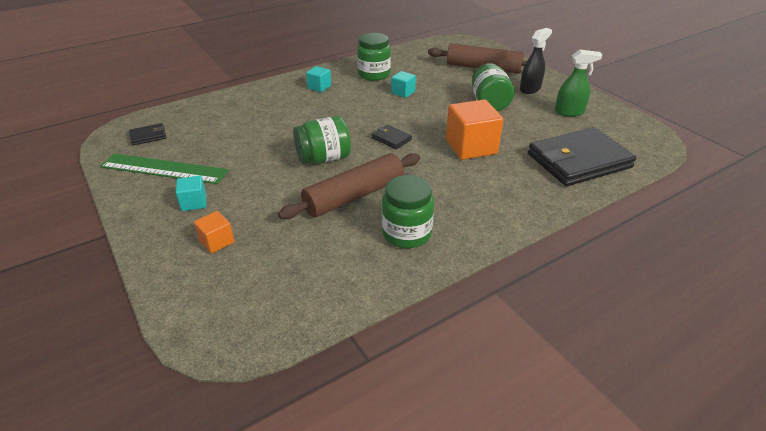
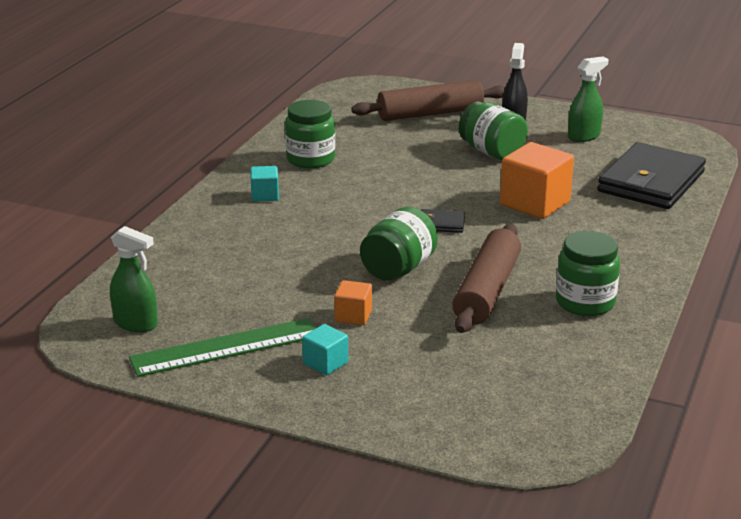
camera: 35 degrees left, 10 degrees down
(148, 136) = (136, 323): black wallet -> green spray bottle
(217, 241) = (413, 384): orange cube -> orange cube (353, 316)
(403, 92) = (378, 170): turquoise cube -> none

